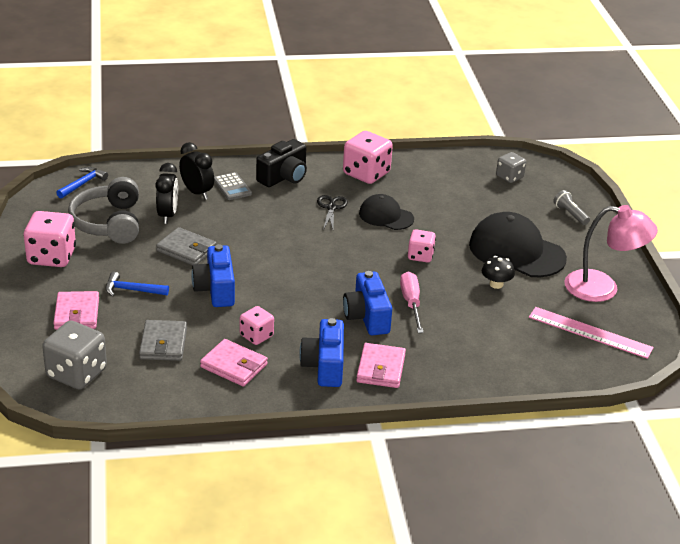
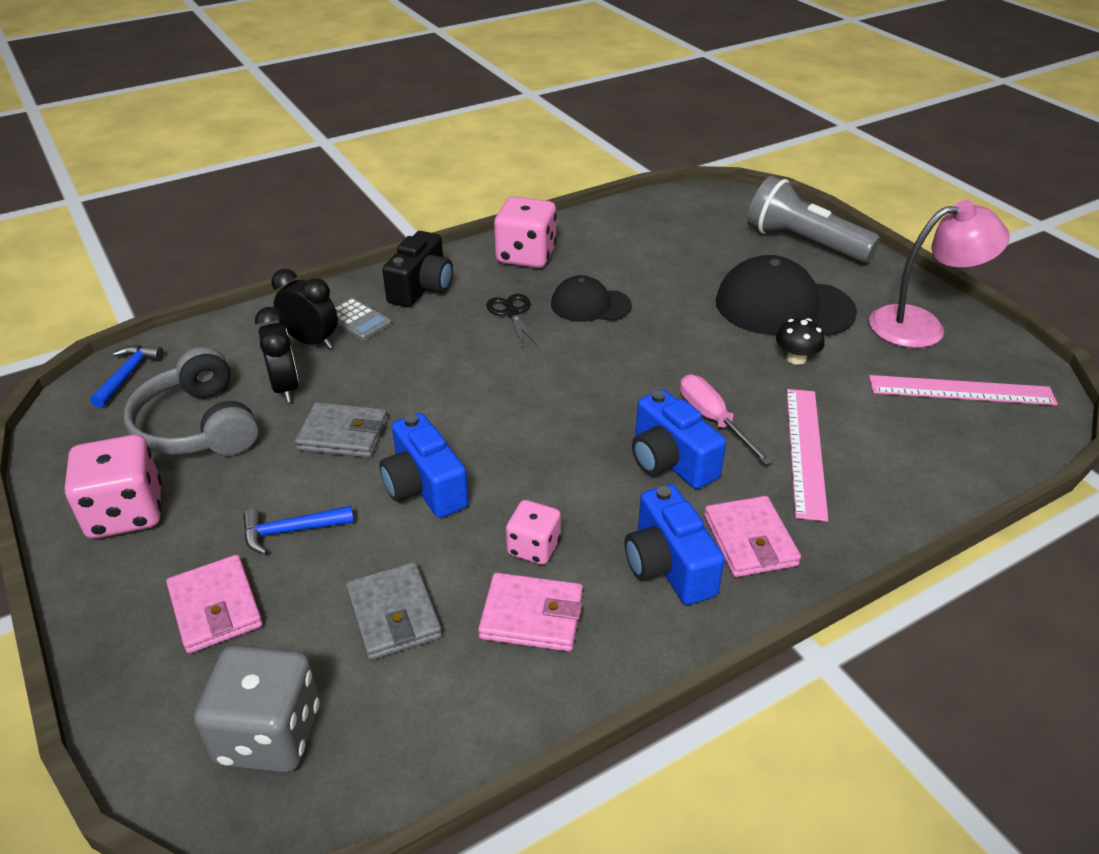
camera: 20 degrees left, 5 degrees up
(420, 256) = (673, 347): pink dice -> none
(454, 335) = (805, 451): none -> pink ruler
(509, 177) = (699, 216): grey dice -> none
(570, 214) = (804, 243): grey flashlight -> grey flashlight, size x2.24

